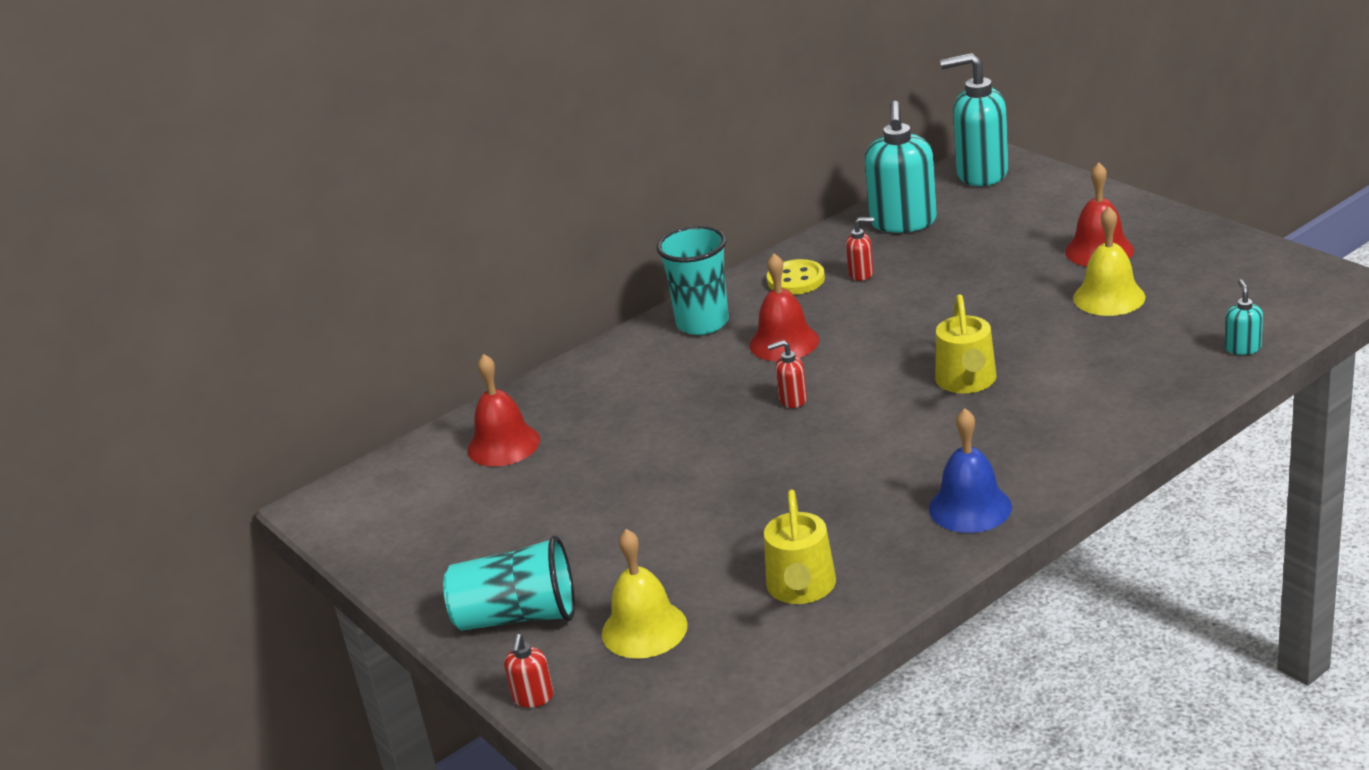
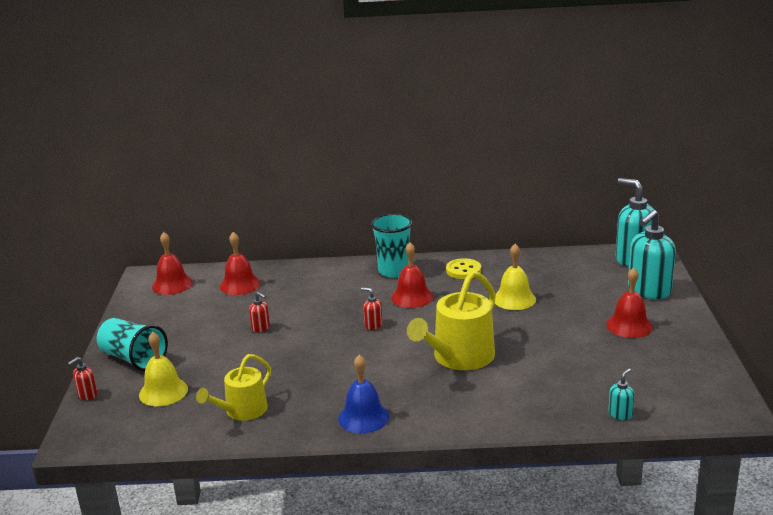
camera: 35 degrees right, 5 degrees down
(390, 496) = (172, 284): none -> red bell
(861, 274) = (496, 281): red soap dispenser -> red soap dispenser (261, 328)
(903, 222) = (555, 266): turquoise soap dispenser -> turquoise soap dispenser (649, 291)
(967, 381) = (459, 357): yellow watering can -> yellow watering can, size x1.58
(1109, 297) = (594, 352): yellow bell -> yellow bell (514, 299)

